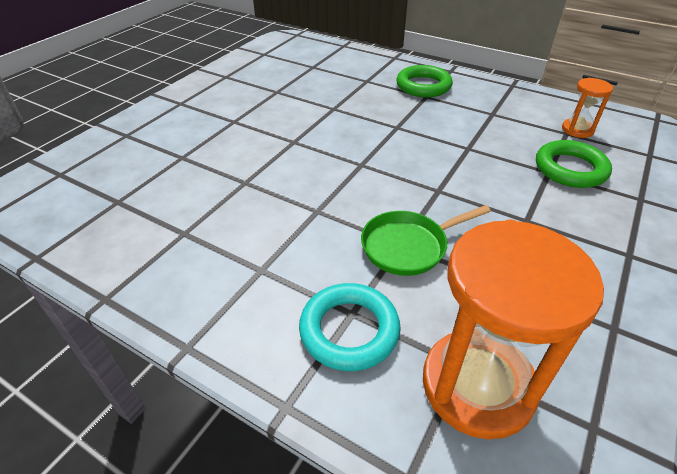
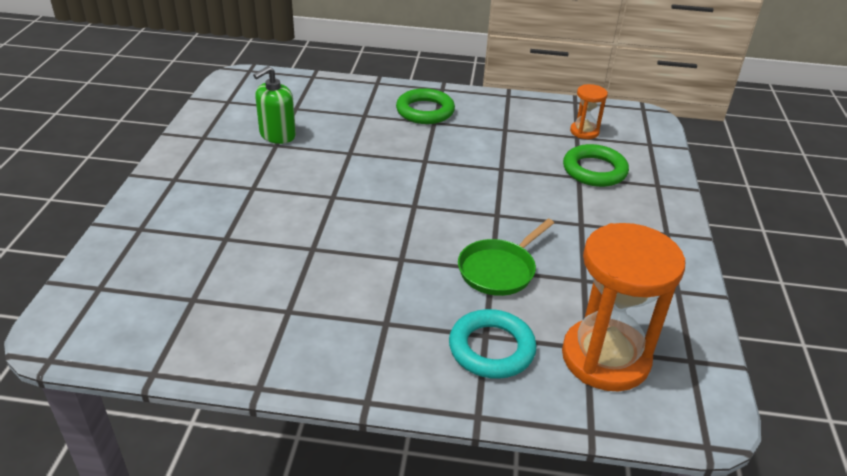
camera: 25 degrees left, 5 degrees down
(283, 84) = (277, 135): none -> green soap dispenser

